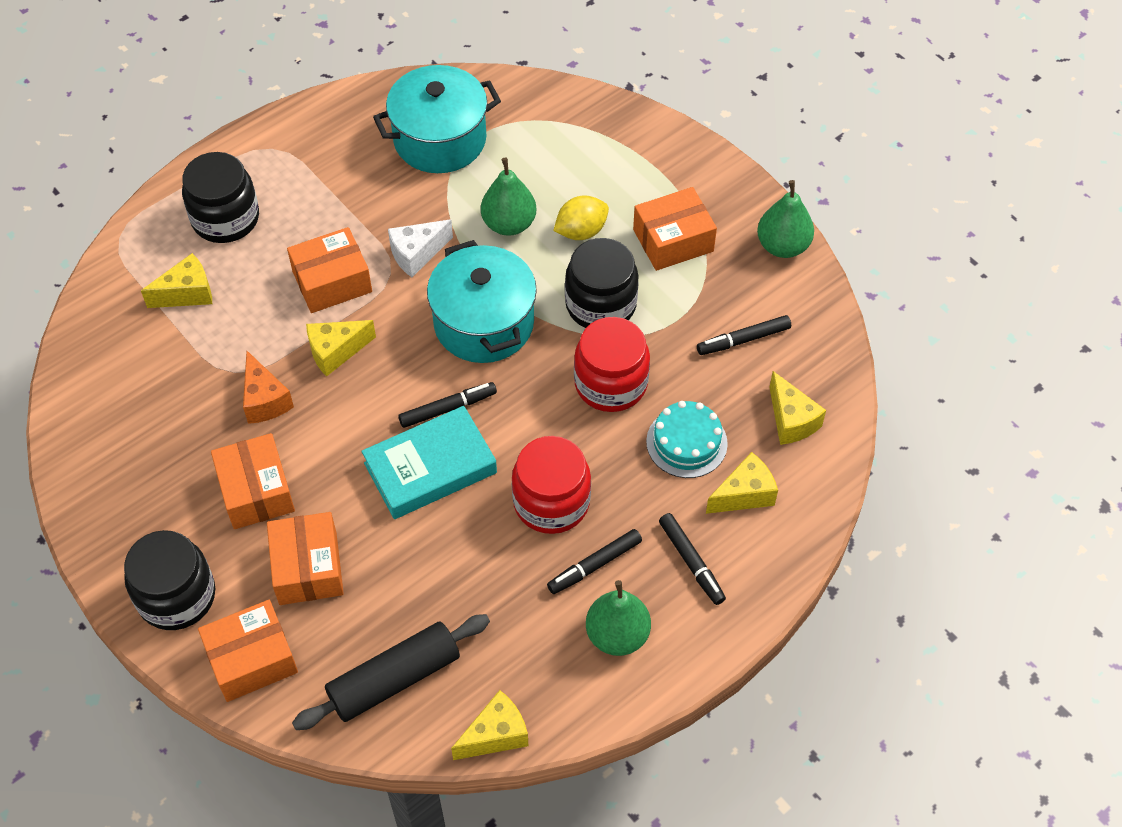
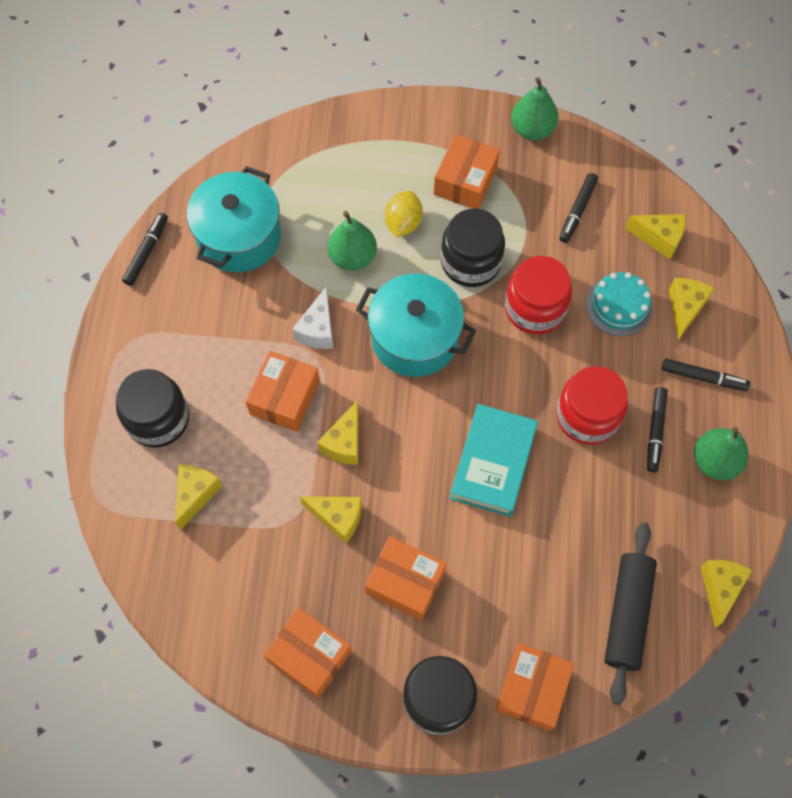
camera: 45 degrees left, 10 degrees up
(265, 400) = (338, 518): orange cheese -> yellow cheese
(308, 568) = (496, 599): orange box -> orange box (309, 656)
(448, 408) = (458, 414): black marker -> black marker (146, 252)

